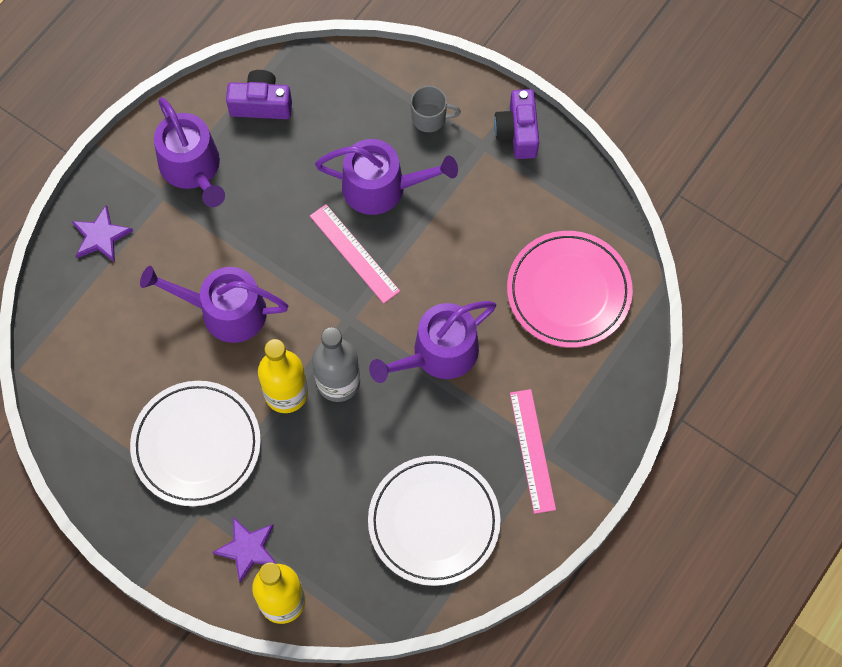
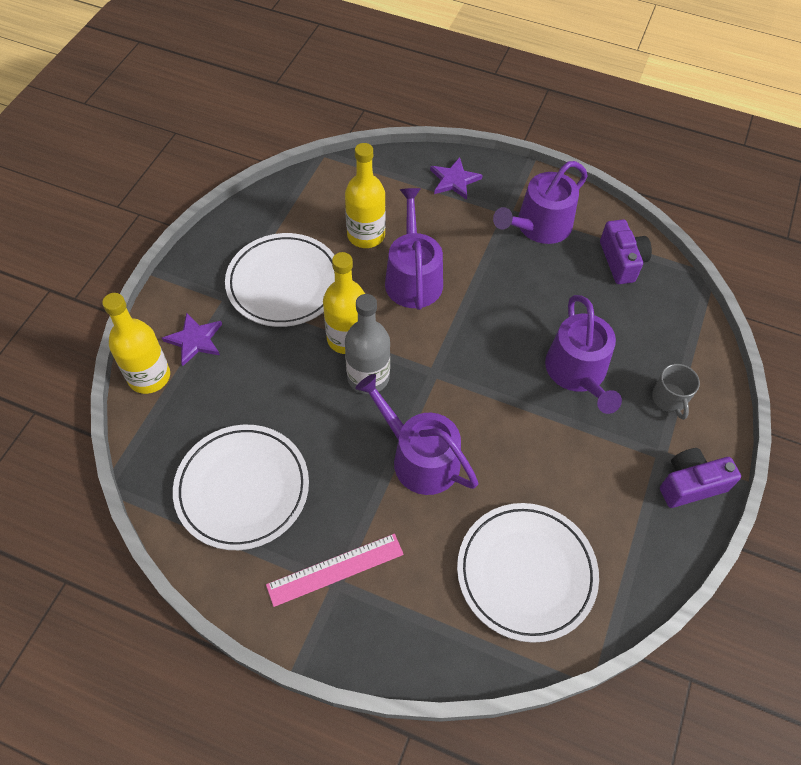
camera: 75 degrees right, 10 degrees down
(153, 347) = (366, 235): none -> yellow bottle
(354, 253) = (501, 364): pink ruler -> none
(568, 291) = (526, 573): pink plate -> white plate

